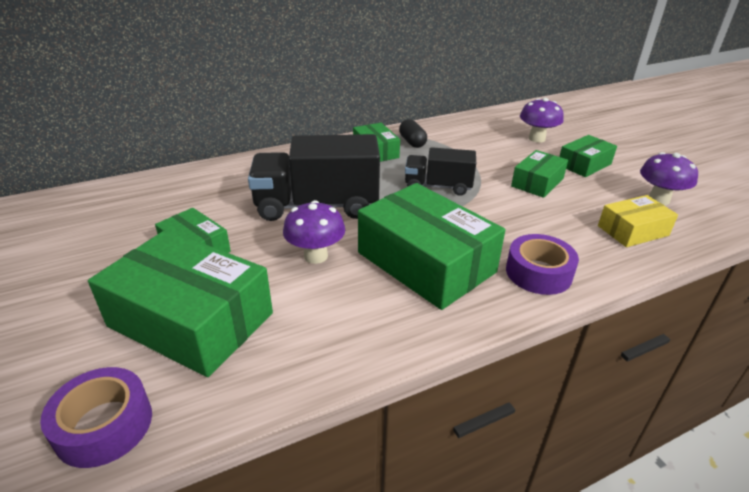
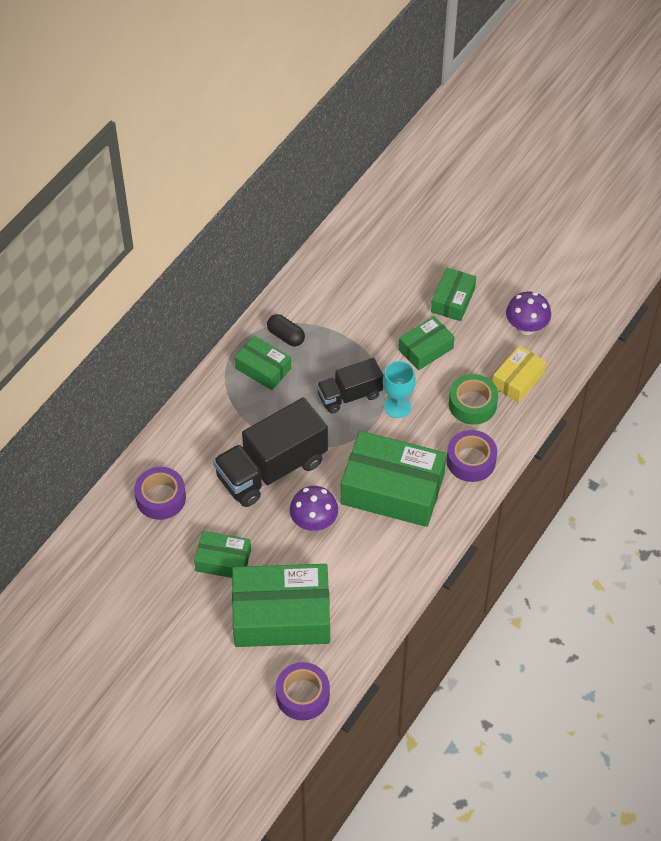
camera: 30 degrees left, 20 degrees up
(202, 189) = (161, 498): none -> purple tape
(480, 207) = (397, 406): none -> turquoise goblet
(536, 139) = (395, 273): purple mushroom -> none
(537, 182) = (425, 349): green box -> green box turned 45 degrees clockwise
(567, 231) = (472, 404): none -> green tape

